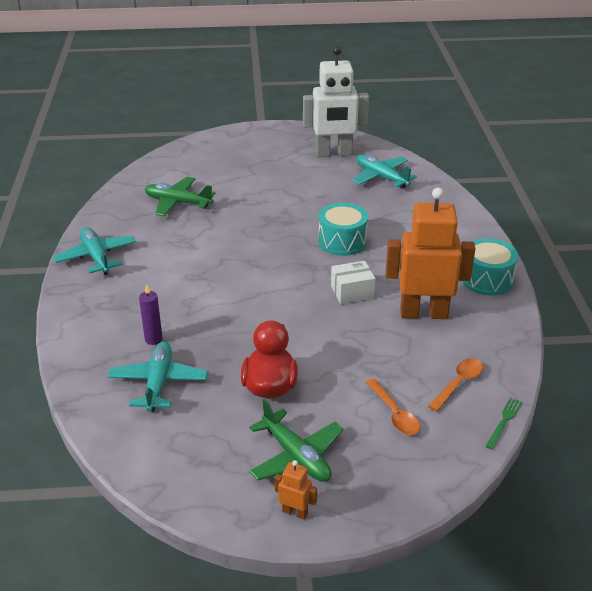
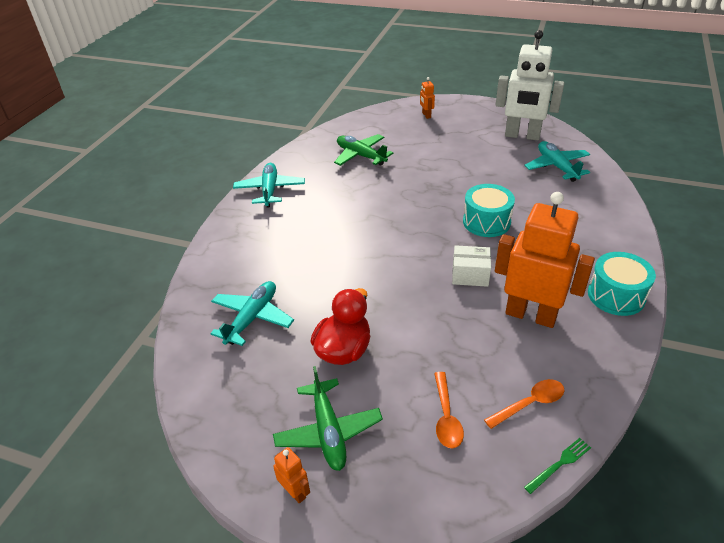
camera: 25 degrees right, 5 degrees up
(153, 339) = (271, 275): purple candle -> none
(224, 149) = (426, 115): none -> orange robot

